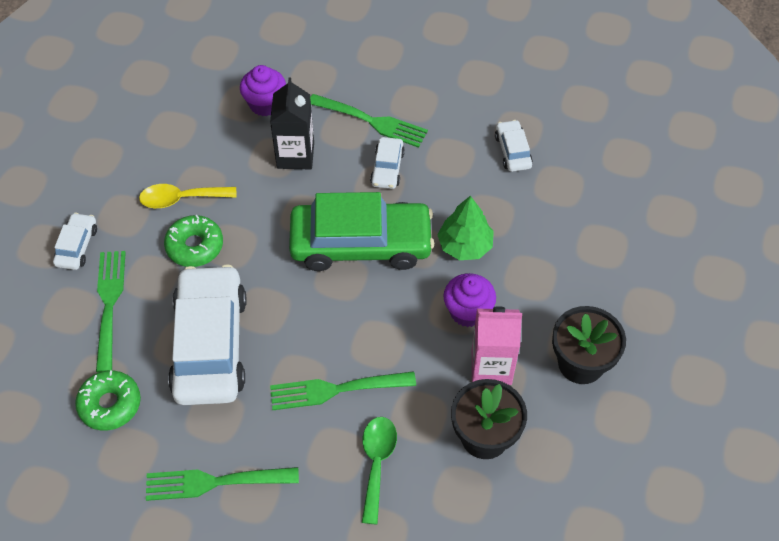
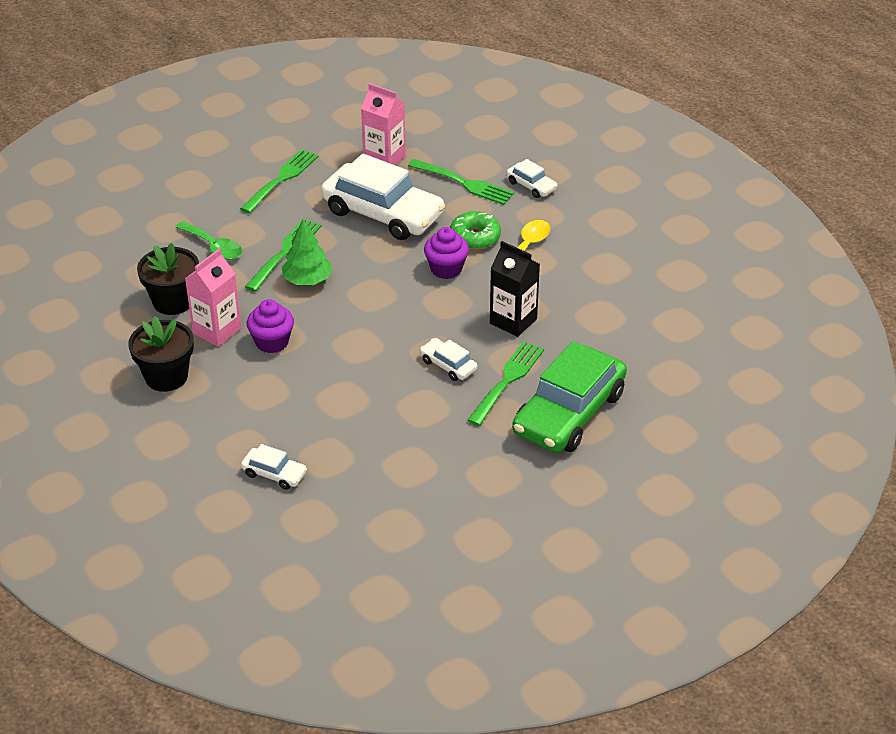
camera: 125 degrees right, 15 degrees down
(110, 404) = (384, 159): green donut -> pink carton
(265, 104) = (587, 328): purple cupcake -> purple cupcake (446, 269)
(361, 244) = (390, 317): green car -> green car (569, 413)
(372, 121) = (507, 380): green fork -> green fork turned 150 degrees clockwise
(465, 245) = (329, 370): green tree -> green tree (307, 280)
(513, 151) = (390, 449): white car -> white car (274, 474)

